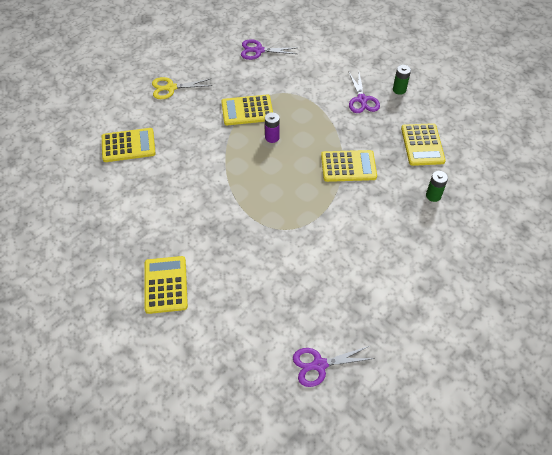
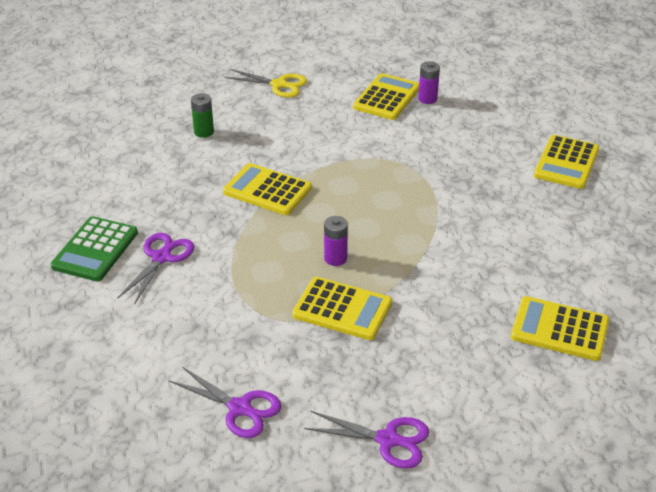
camera: 150 degrees left, 15 degrees down
(171, 88) = (445, 400): yellow scissors -> yellow scissors (278, 85)
(307, 312) = (427, 99): none -> purple battery
(319, 365) = (443, 69): purple scissors -> purple scissors (387, 440)
(399, 90) = (95, 250): green battery -> green calculator
(422, 145) = (152, 178): yellow calculator -> yellow calculator (386, 98)

